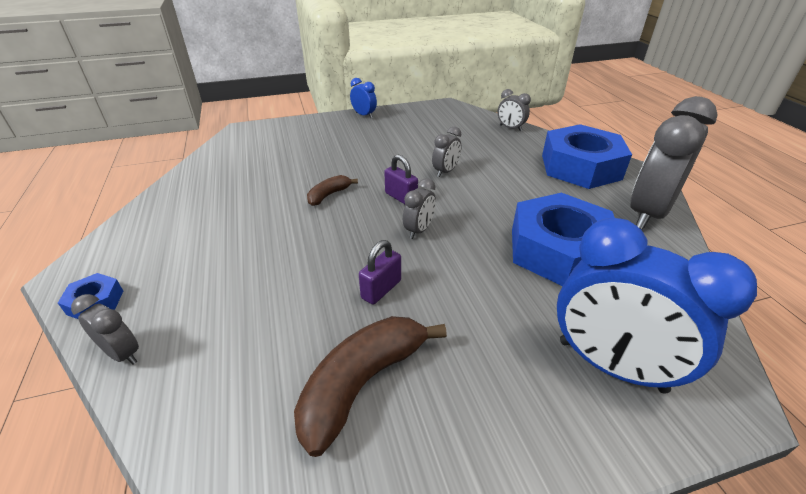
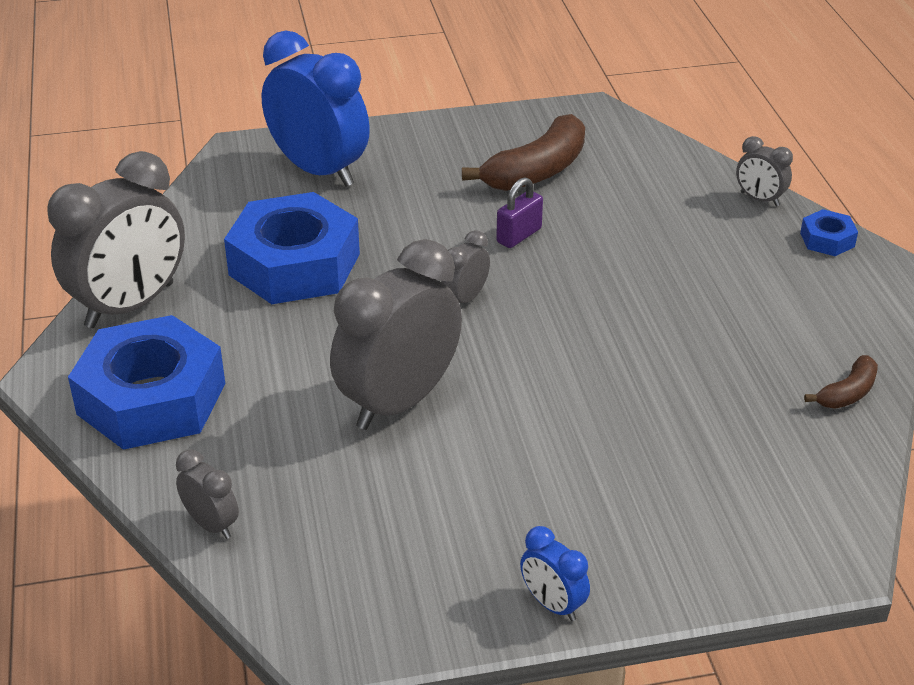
camera: 175 degrees left, 0 degrees up
(329, 195) = (599, 363): brown banana -> brown banana (847, 393)
(401, 197) = (484, 352): purple padlock -> none
(445, 171) = (398, 402): grey clock -> grey clock, size x2.20

